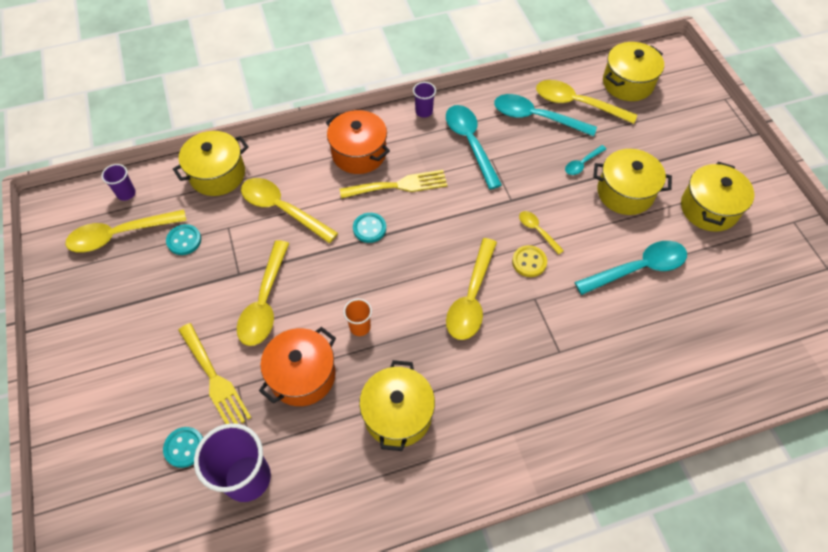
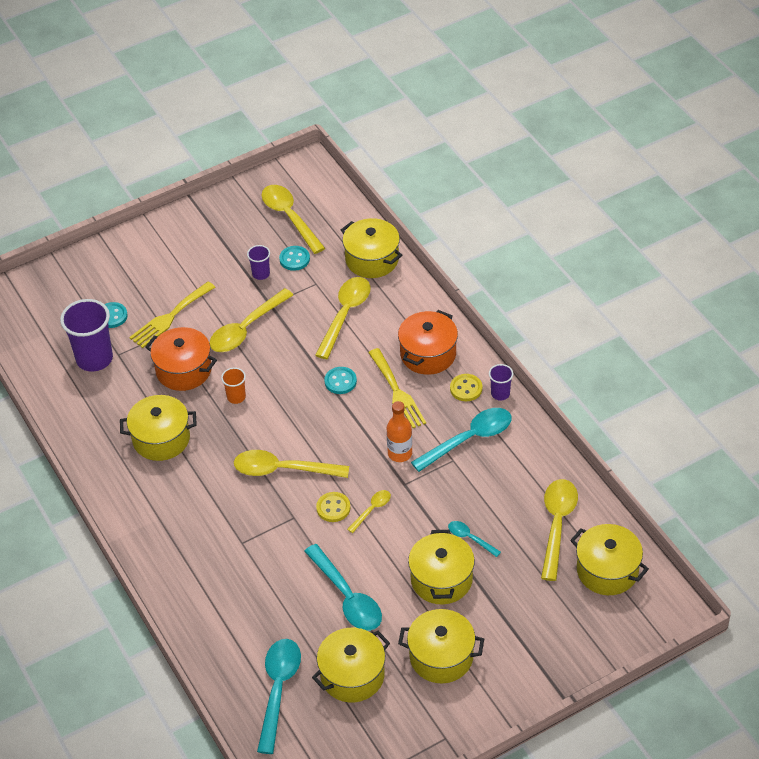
camera: 80 degrees right, 10 degrees down
(126, 193) = (333, 207): purple cup -> purple cup (261, 274)
(265, 302) = (246, 328): yellow spoon -> yellow spoon turned 45 degrees counterclockwise
(410, 134) = (466, 388): none -> yellow button
(474, 197) = (400, 453): none -> orange bottle
(536, 118) = (523, 491): turquoise spoon -> turquoise spoon (278, 690)
(728, 280) = (352, 675): none -> yellow pot

